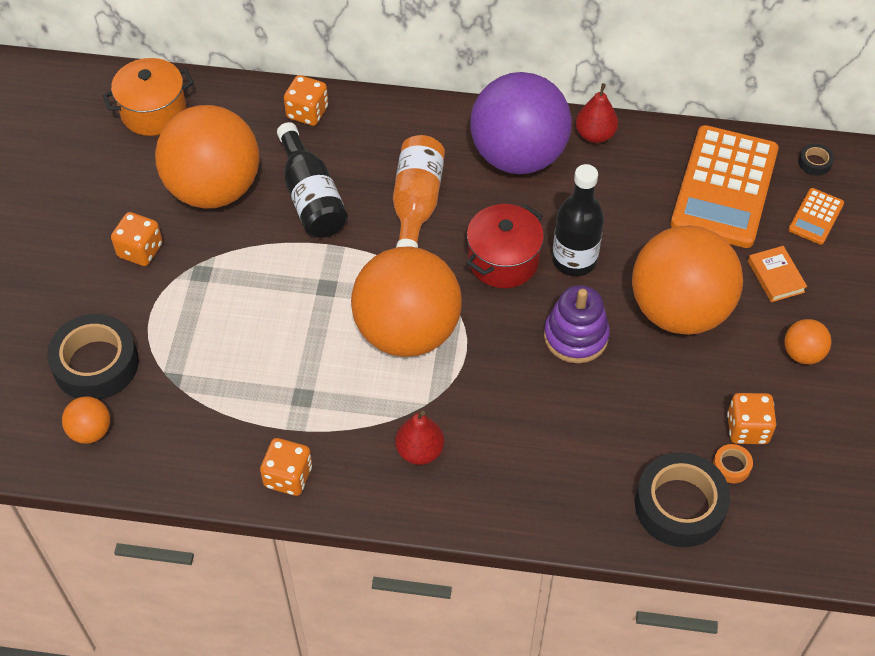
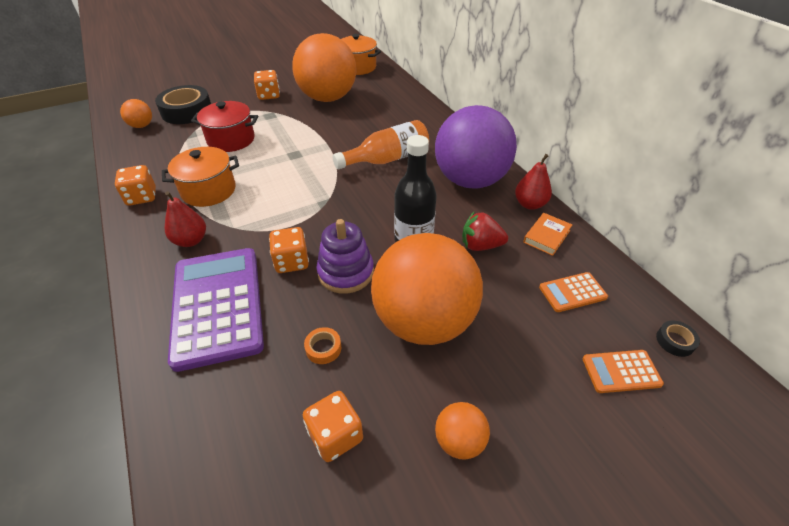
camera: 55 degrees right, 10 degrees down
(307, 112) = (408, 102): orange dice -> orange dice (292, 262)
(311, 197) = (353, 125): black bottle -> none
(333, 403) = (209, 190): none -> orange pot
(407, 331) = (286, 195): orange ball -> none
(503, 260) = (379, 210): red pot -> red pot (231, 140)
(544, 459) = (217, 306): none -> purple calculator
(621, 212) = (480, 245): none -> red strawberry
(680, 505) = (215, 421): black tape -> none
(724, 187) = (572, 292): orange calculator -> orange calculator, size x0.44
(731, 466) = (283, 443): orange tape -> orange tape (323, 348)
(776, 276) = (524, 373): orange book -> orange book (546, 236)

